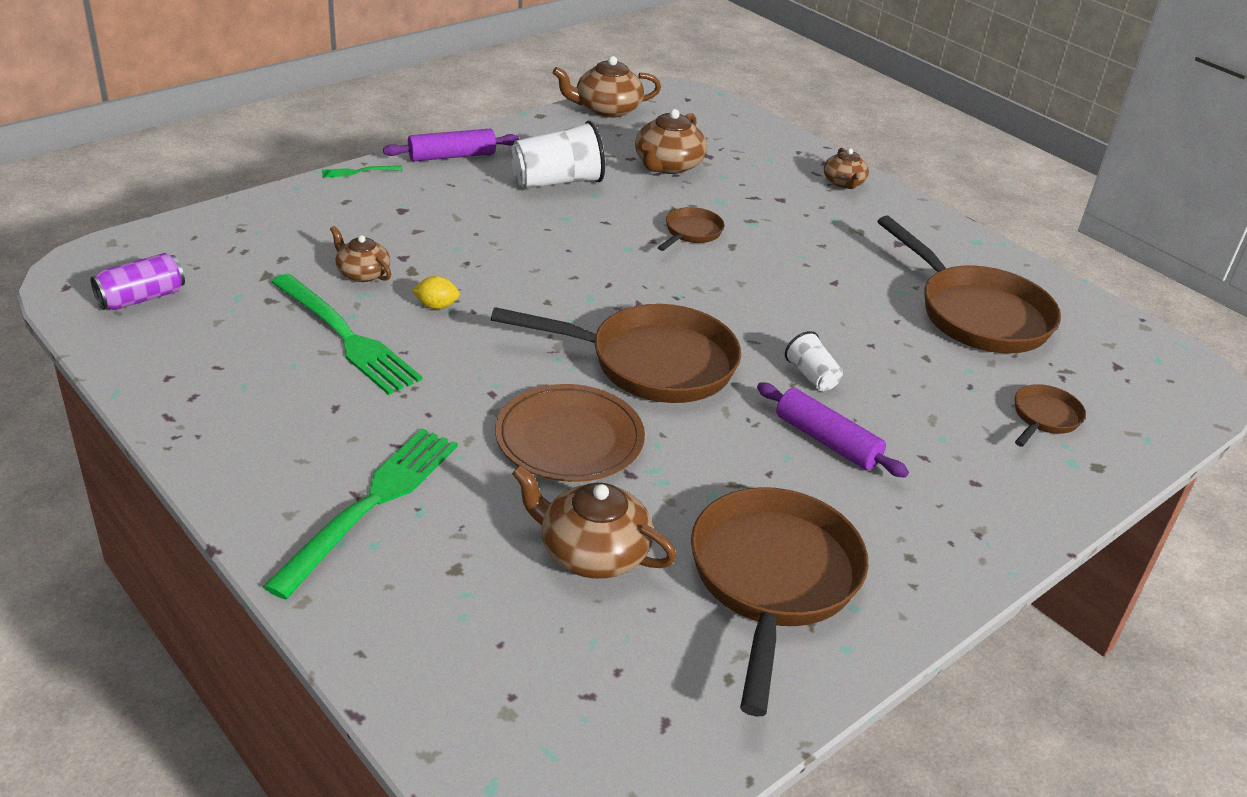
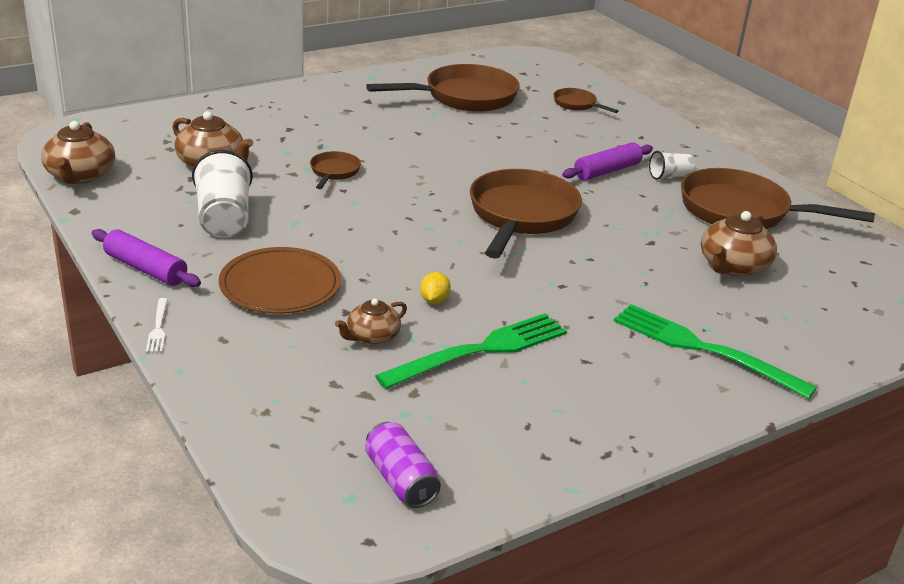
camera: 80 degrees left, 5 degrees down
(358, 172) = (158, 328): green fork -> white fork
(452, 156) = (146, 268): purple rolling pin -> purple rolling pin turned 45 degrees counterclockwise
(569, 438) = (614, 259): brown plate -> brown plate (280, 285)
(691, 232) = (334, 172): brown pan -> brown pan turned 60 degrees clockwise
(812, 376) = (536, 162): white cup -> white cup (669, 176)
(843, 183) = (270, 101): brown teapot -> none

